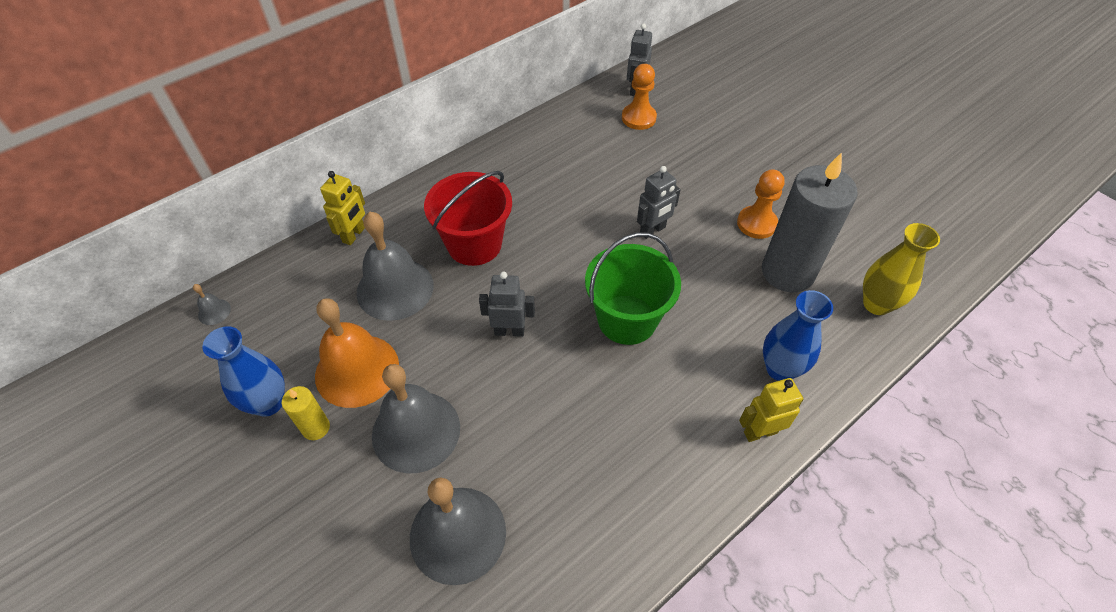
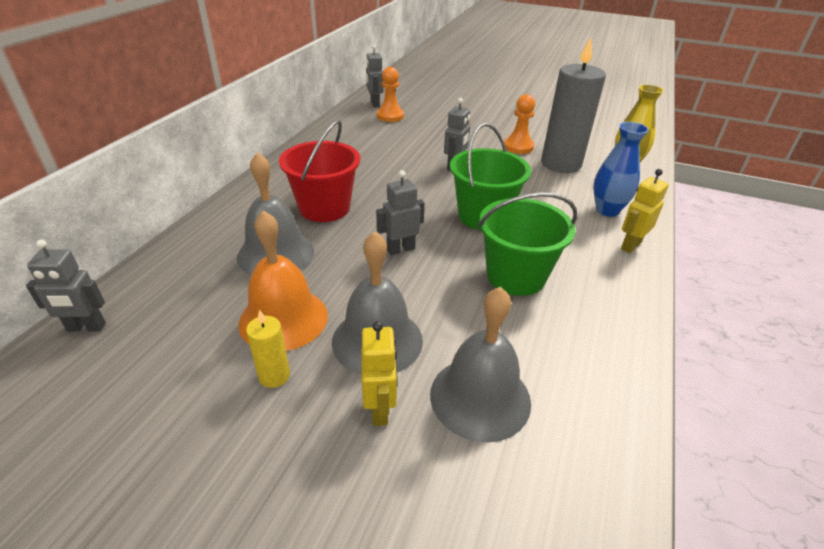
camera: 30 degrees left, 15 degrees down
(214, 311) = (86, 327): grey bell -> grey robot
(268, 403) = (205, 376): blue vase -> none
(354, 235) = (206, 231): yellow robot -> yellow robot (380, 409)
(596, 416) = (515, 276): none -> green bucket

